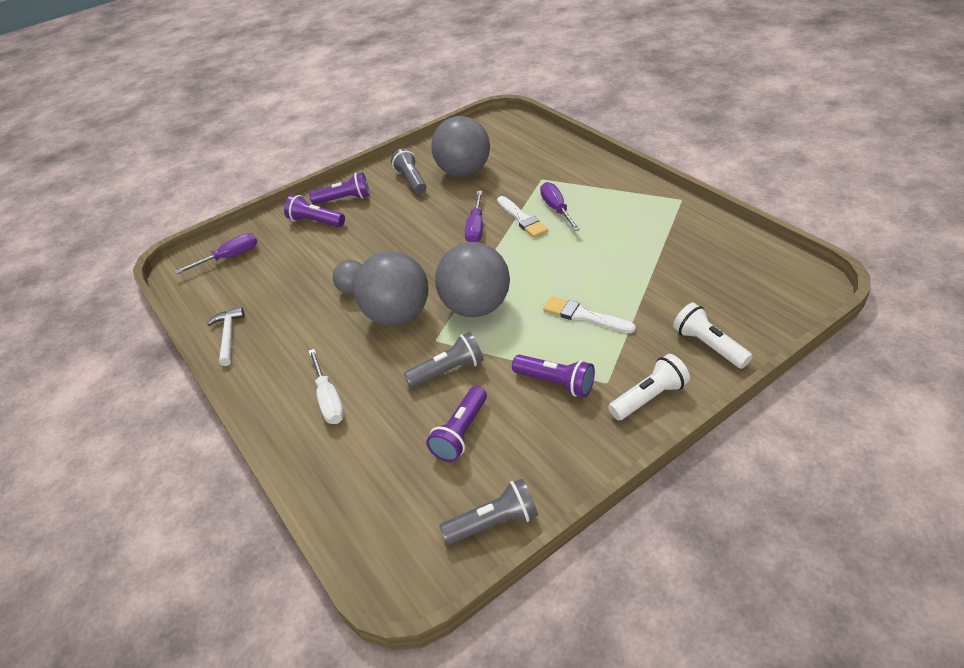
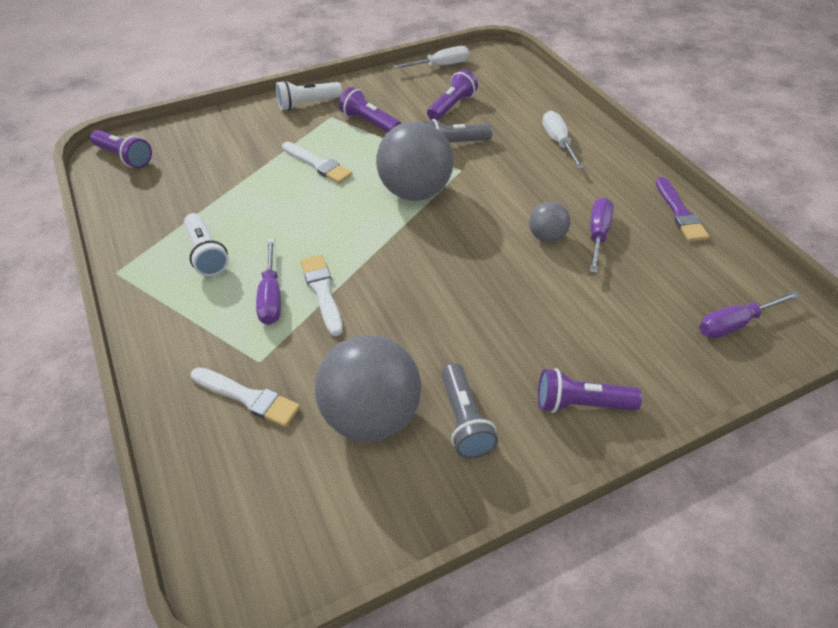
camera: 175 degrees left, 5 degrees up
(228, 336) = (680, 213): white hammer -> purple brush
(316, 221) = (620, 363): purple flashlight -> purple flashlight (124, 157)
(398, 315) = (496, 199): grey ball -> none
(476, 228) = (386, 291): purple screwdriver -> purple screwdriver (597, 234)
(494, 522) = (440, 65): grey flashlight -> white screwdriver
(537, 165) = (248, 398): none -> white brush
(708, 345) = (237, 126): white flashlight -> white flashlight (206, 254)

